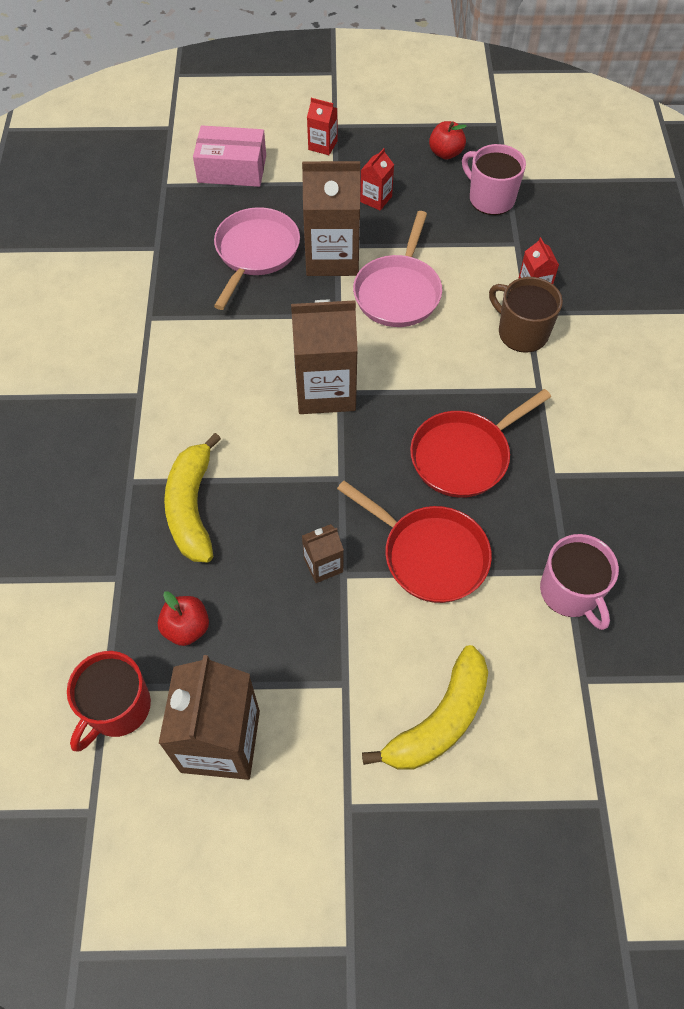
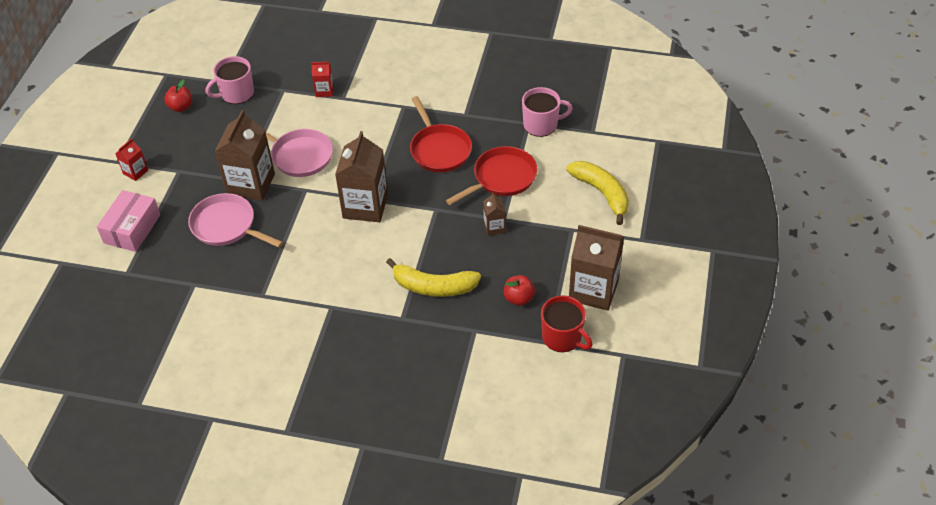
camera: 75 degrees left, 10 degrees down
(376, 199) = (207, 152): red carton -> none
(522, 332) = (357, 104): brown mug -> none

